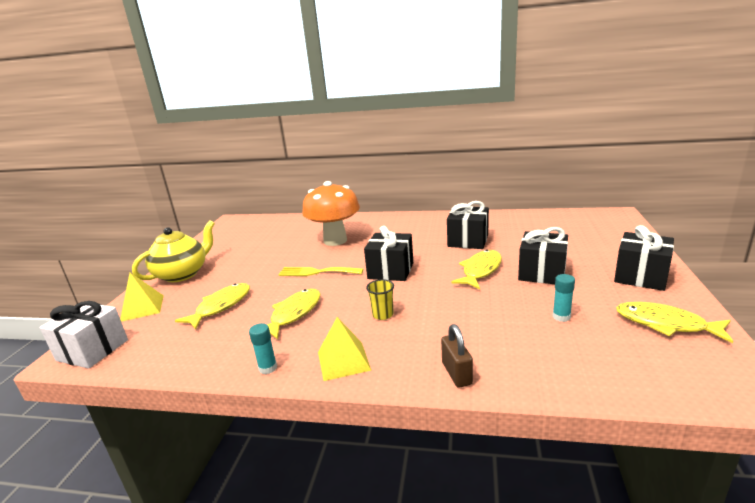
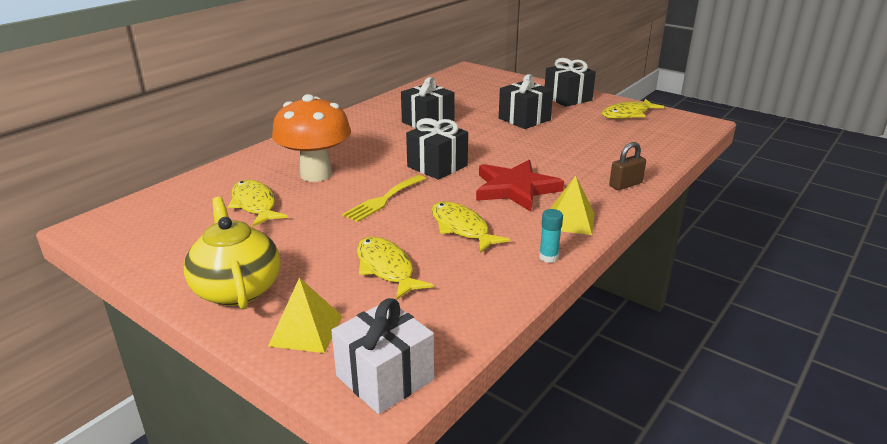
camera: 65 degrees left, 5 degrees up
(383, 314) = (515, 189): yellow cup -> red star
(456, 373) = (625, 184): brown padlock -> brown padlock turned 45 degrees counterclockwise
(480, 270) = (491, 135): yellow fish -> yellow fish (255, 205)
(561, 317) = (590, 134): turquoise glue stick -> none

